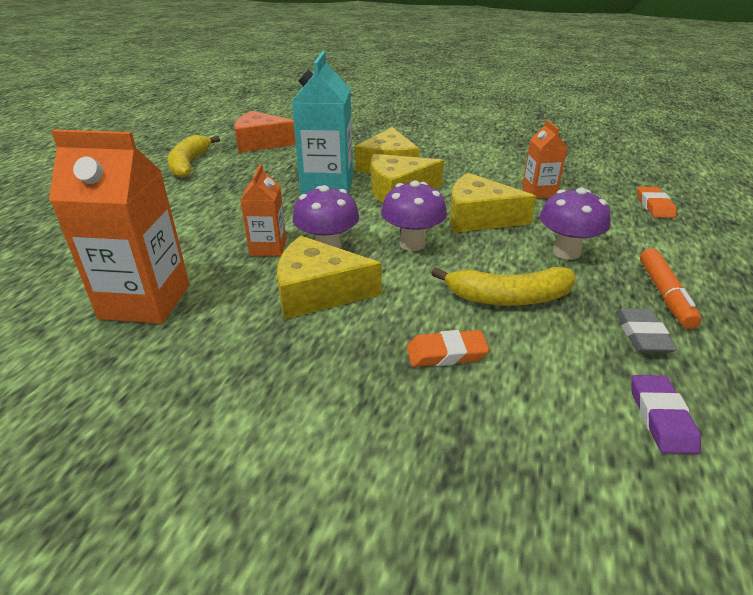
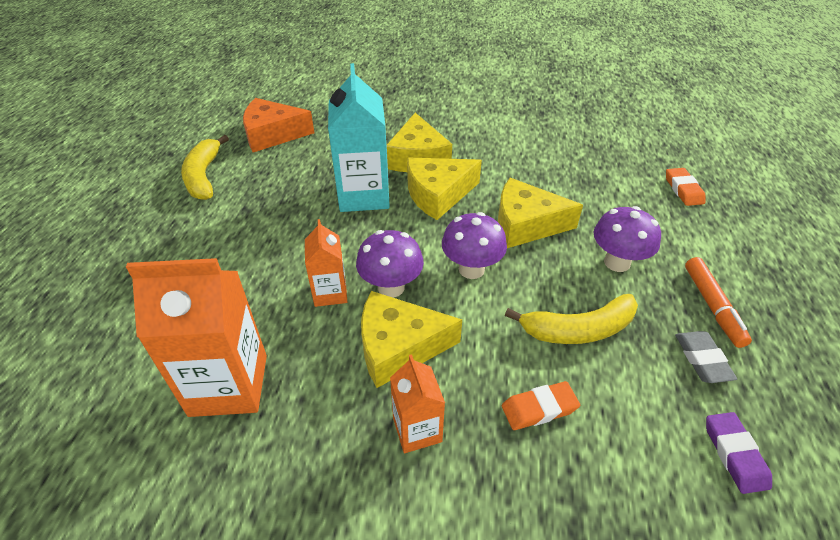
camera: 10 degrees left, 10 degrees up
(539, 192) = (574, 182): orange carton -> orange carton (417, 430)

